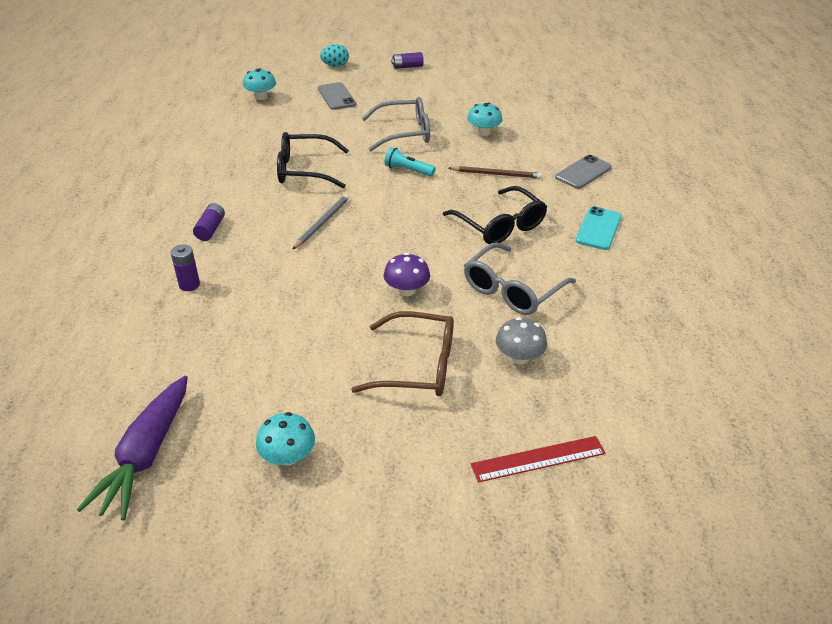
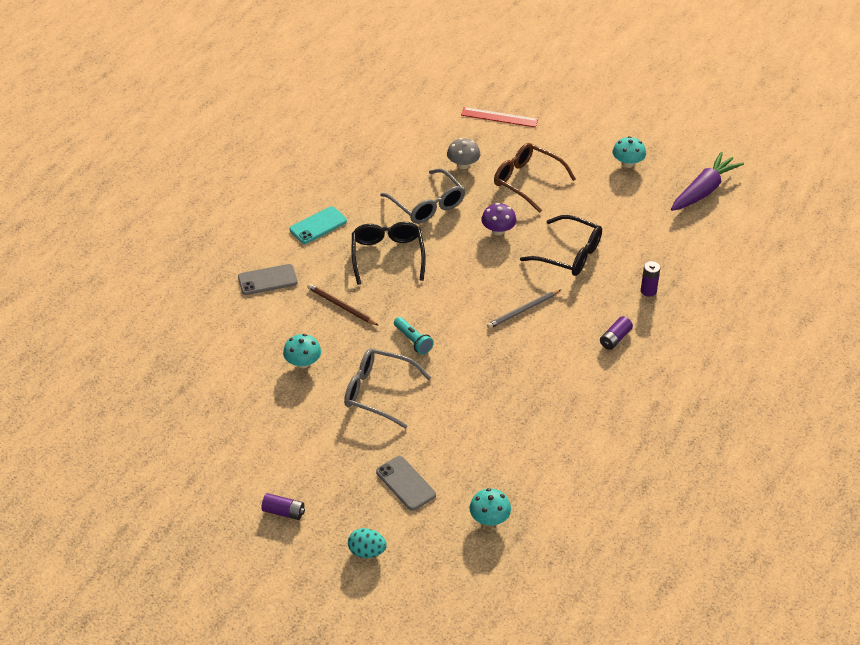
camera: 150 degrees left, 5 degrees up
(304, 170) = (504, 378): black glasses -> black glasses (569, 254)
(336, 96) = (405, 483): grey phone -> grey phone turned 45 degrees counterclockwise
(512, 289) = (427, 205): grey glasses -> grey glasses turned 75 degrees clockwise

